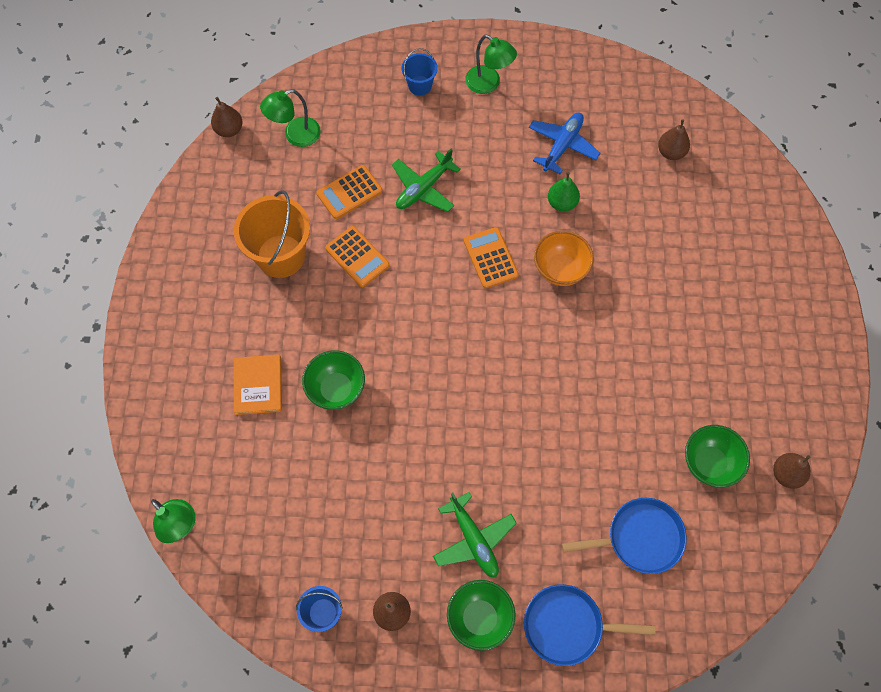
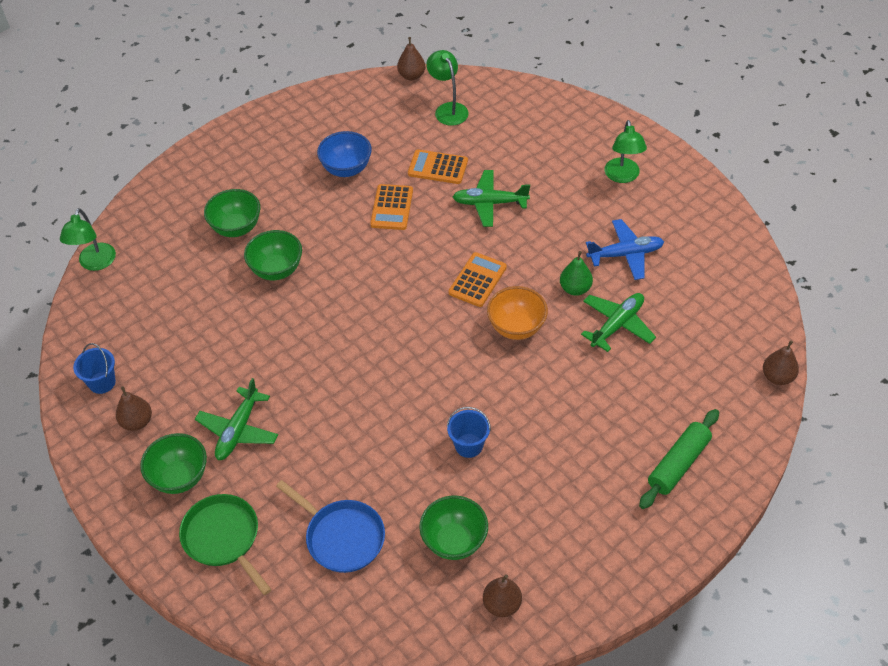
camera: 50 degrees right, 15 degrees down
(258, 385) = (236, 228): orange book -> green bowl
(281, 256) = (346, 169): orange bucket -> blue bowl
(295, 135) = (448, 109): green lamp -> green lamp turned 45 degrees clockwise
(420, 85) = (571, 141): blue bucket -> blue bucket (469, 445)
(567, 626) = (224, 538): blue pan -> green pan
(620, 205) = (617, 325): none -> green plane
(671, 152) = (706, 324): brown pear -> brown pear (777, 377)
(769, 270) = (678, 464): none -> green rolling pin

